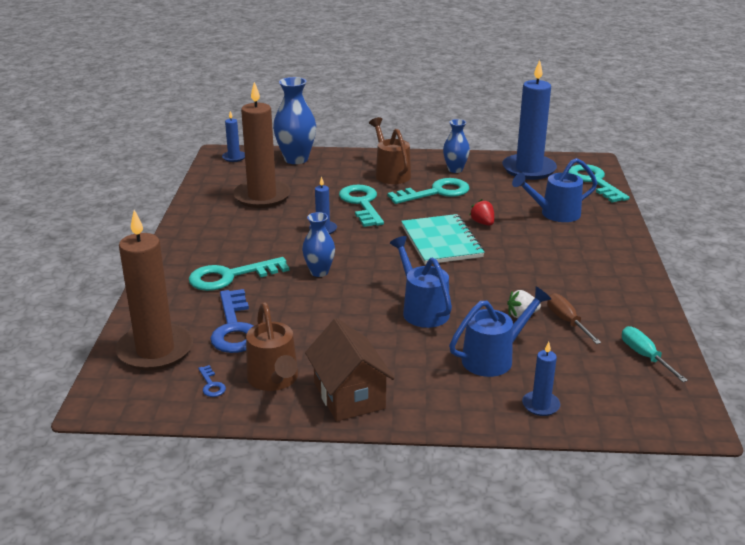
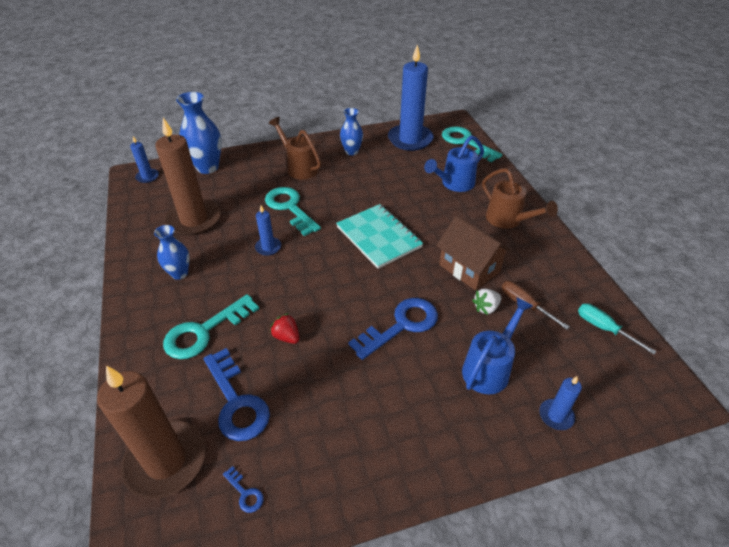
camera: 20 degrees left, 15 degrees up
(274, 380) = (306, 464): brown watering can -> brown watering can (508, 220)
(319, 272) = (288, 302): blue vase -> blue vase (179, 273)
(349, 395) = (387, 461): brown house -> brown house (469, 268)
(422, 310) = (401, 325): blue watering can -> blue key
(435, 192) = (347, 181): turquoise key -> none
(482, 223) = (402, 207): red strawberry -> red strawberry (286, 337)

